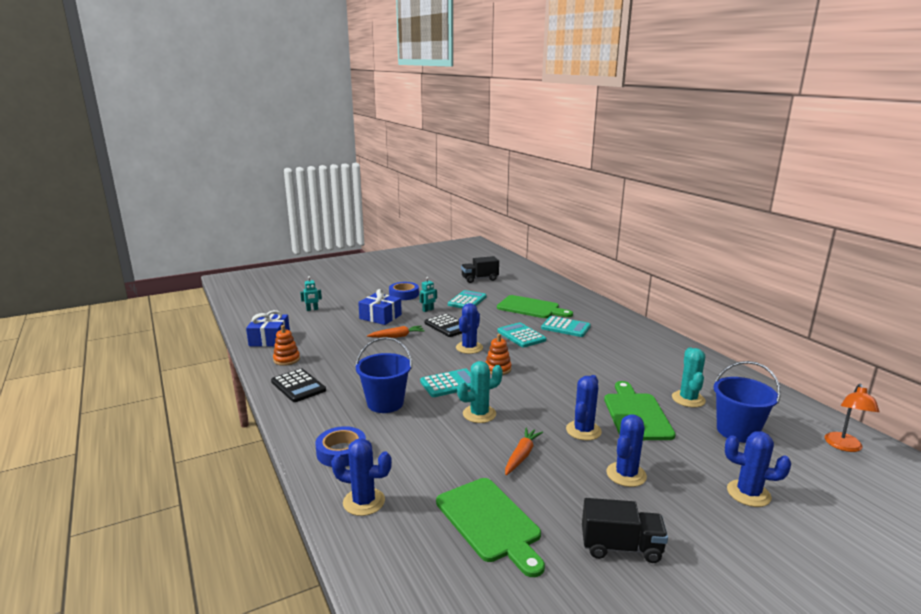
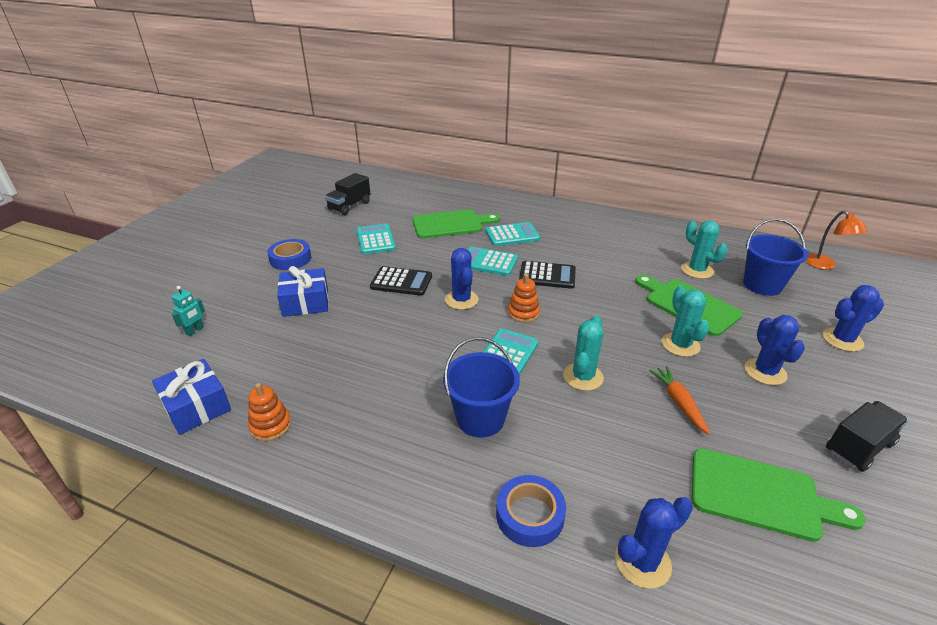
camera: 40 degrees left, 15 degrees up
(298, 386) = (346, 457): black calculator -> black calculator (547, 275)
(397, 336) = (365, 321): orange carrot -> none
(428, 310) = (350, 269): turquoise robot -> none
(583, 430) = (680, 344): blue cactus -> turquoise cactus

